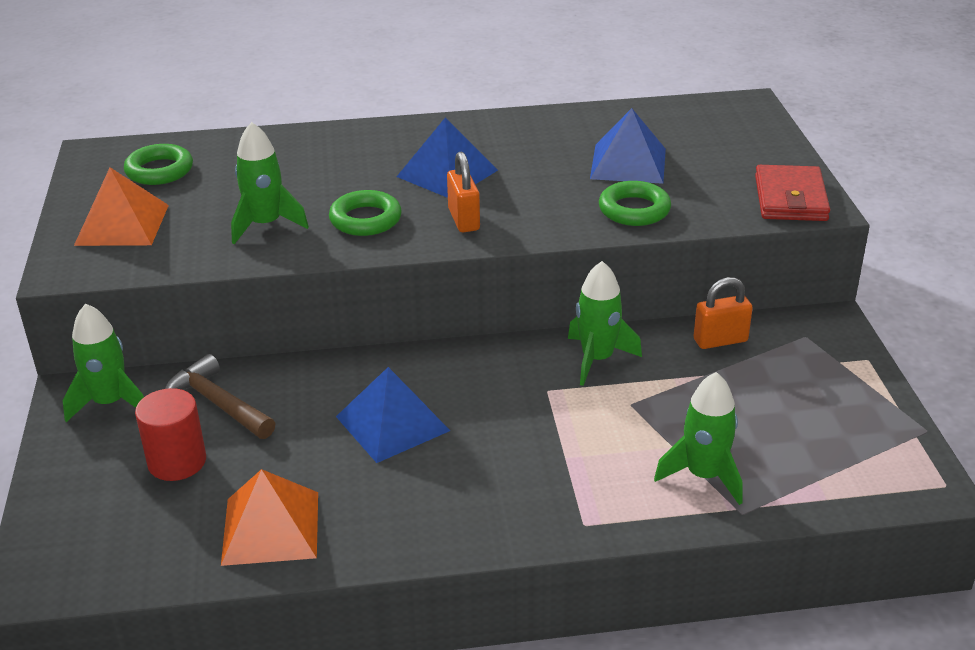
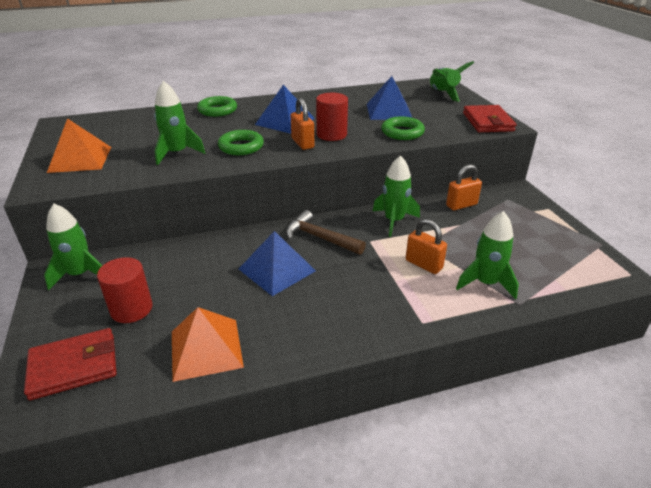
camera: 10 degrees left, 0 degrees up
(96, 532) = (74, 366): none -> red wallet
(159, 170) = (103, 130): green ring -> green ring (217, 110)
(218, 404) = (156, 268): brown hammer -> brown hammer (320, 238)
(515, 206) = (331, 135): none -> red cylinder
(618, 436) = (423, 264): none -> orange padlock
(739, 130) = (443, 94): none -> green rocket

